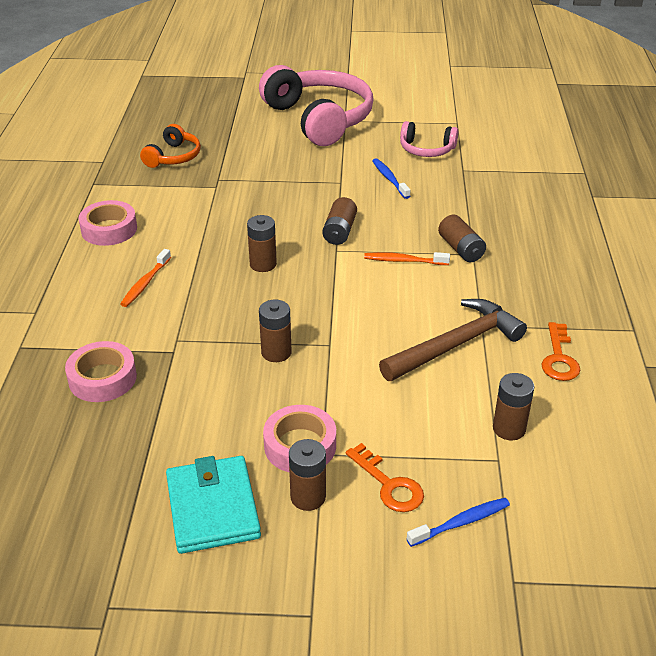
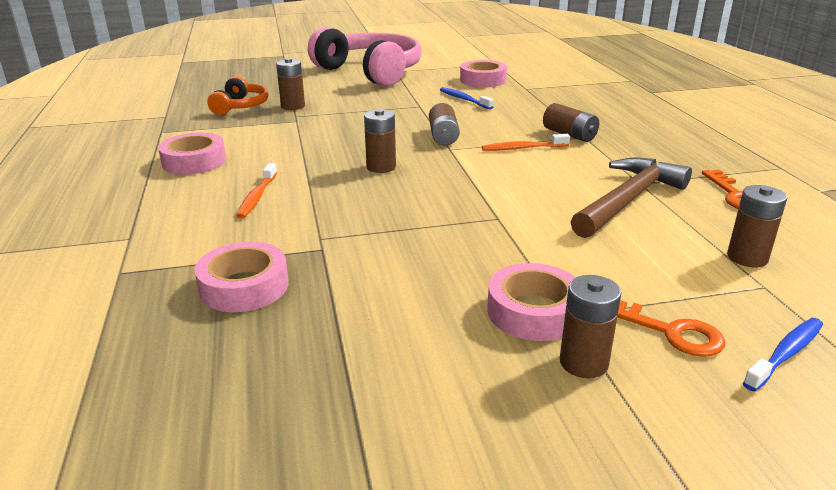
camera: 15 degrees left, 10 degrees down
(213, 508) = (469, 399): turquoise wallet -> none
(276, 352) = (444, 232): brown battery -> brown battery (293, 106)
(426, 149) = (483, 80): pink headphones -> pink tape

